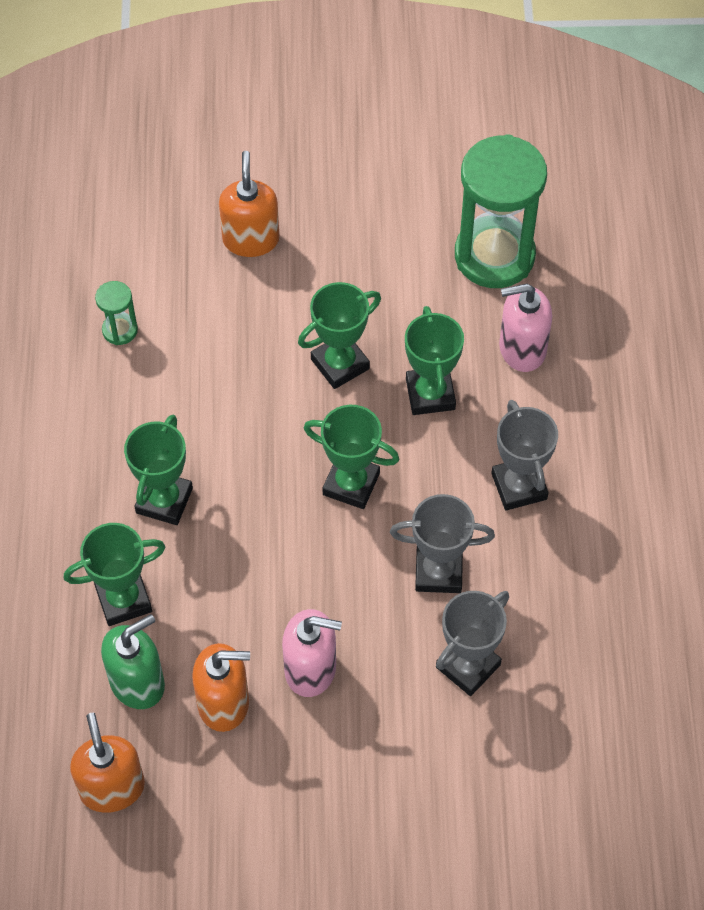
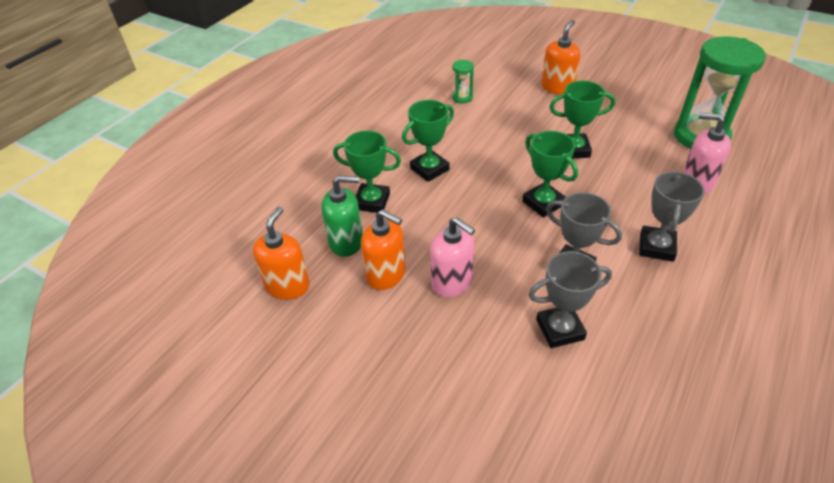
camera: 35 degrees right, 15 degrees down
(430, 394) = (621, 181): green trophy -> none

